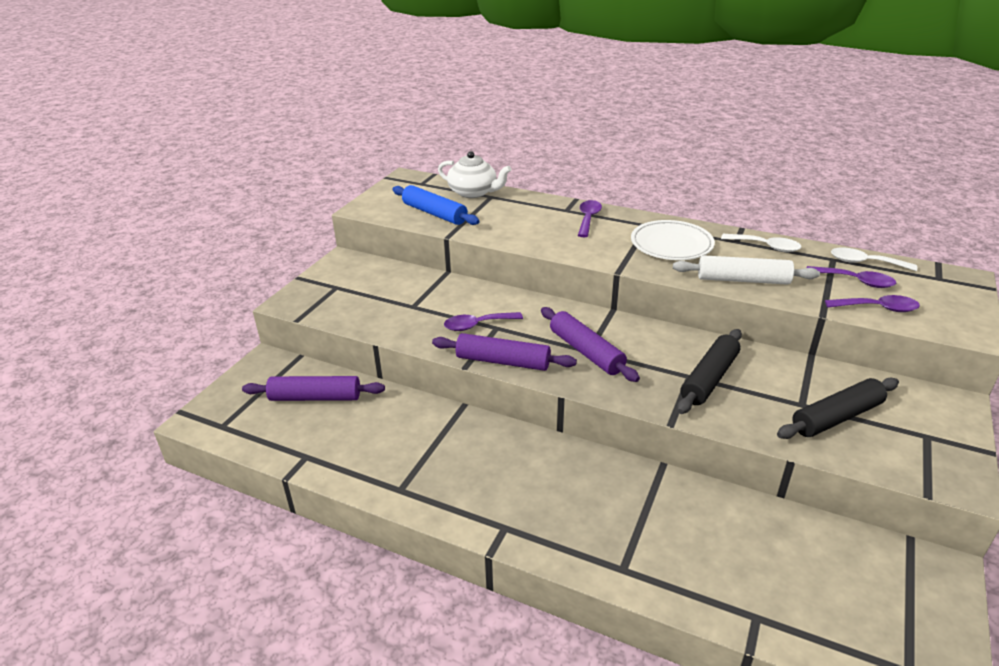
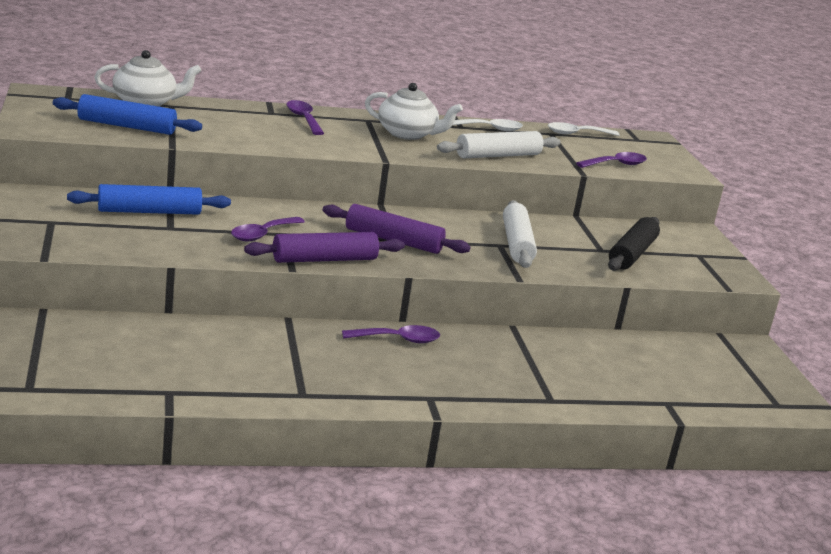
camera: 40 degrees left, 10 degrees down
(315, 397) = (113, 342): purple rolling pin -> none
(413, 288) = (149, 211): none -> blue rolling pin
(671, 244) = (408, 134): white plate -> white teapot
(709, 378) = (517, 244): black rolling pin -> white rolling pin
(856, 281) = (583, 148): purple spoon -> purple spoon (398, 339)

